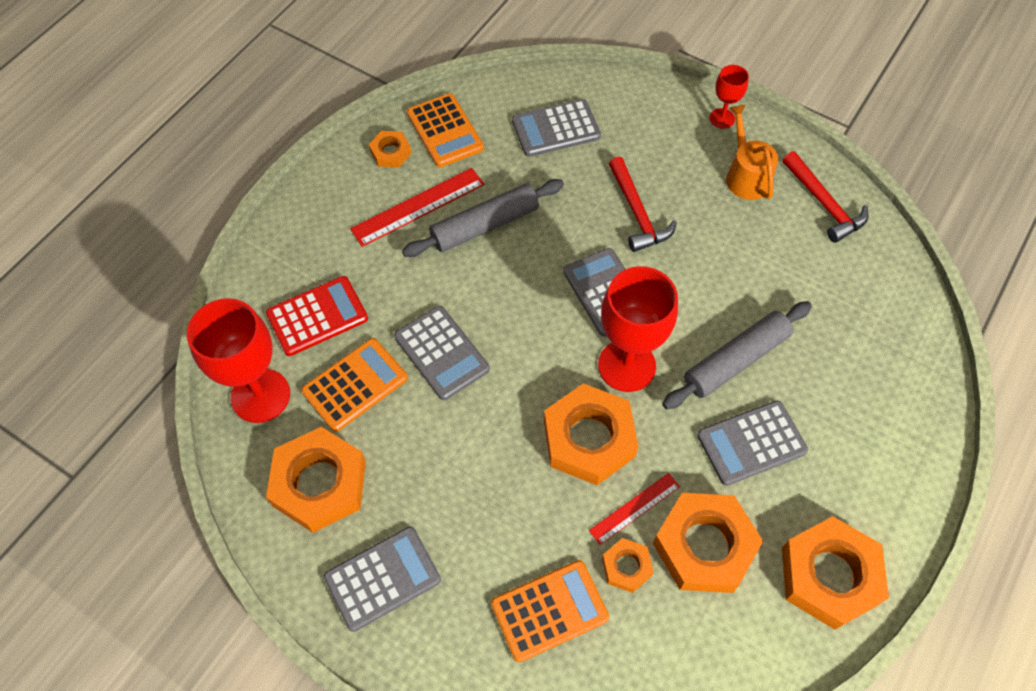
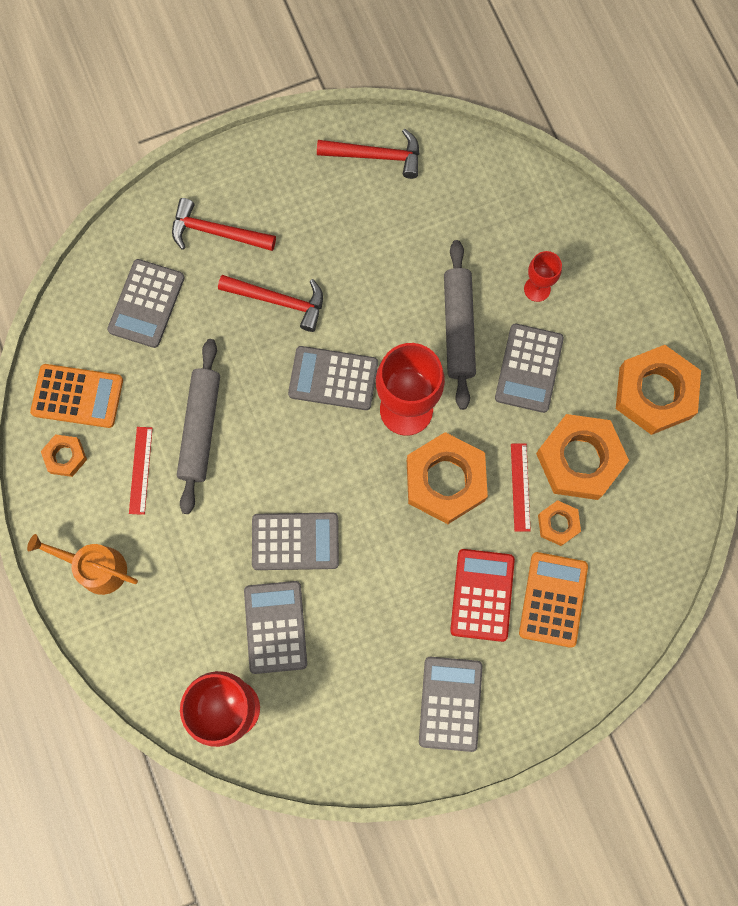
camera: 55 degrees left, 15 degrees up
(317, 316) = (189, 619): red calculator -> red calculator (482, 595)
(319, 484) = (342, 705): orange nut -> none
(355, 385) = (275, 627): orange calculator -> grey calculator
(418, 207) = (140, 470): red ruler -> red ruler, size x0.62
(654, 138) = (217, 232): none -> red hammer
(722, 118) = (238, 165): red goblet -> red goblet (537, 289)
(746, 176) = (307, 192): orange watering can -> orange watering can (96, 568)

